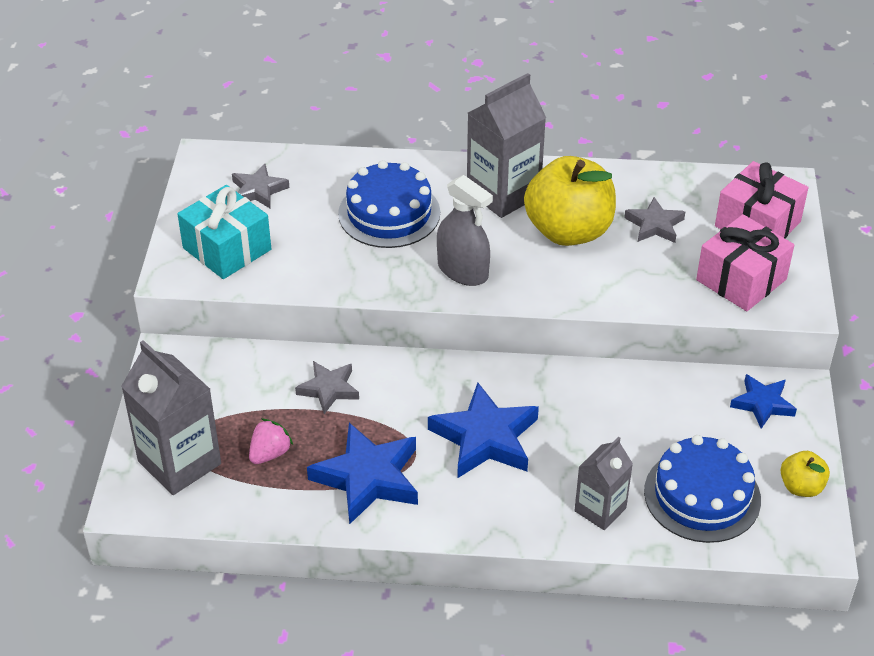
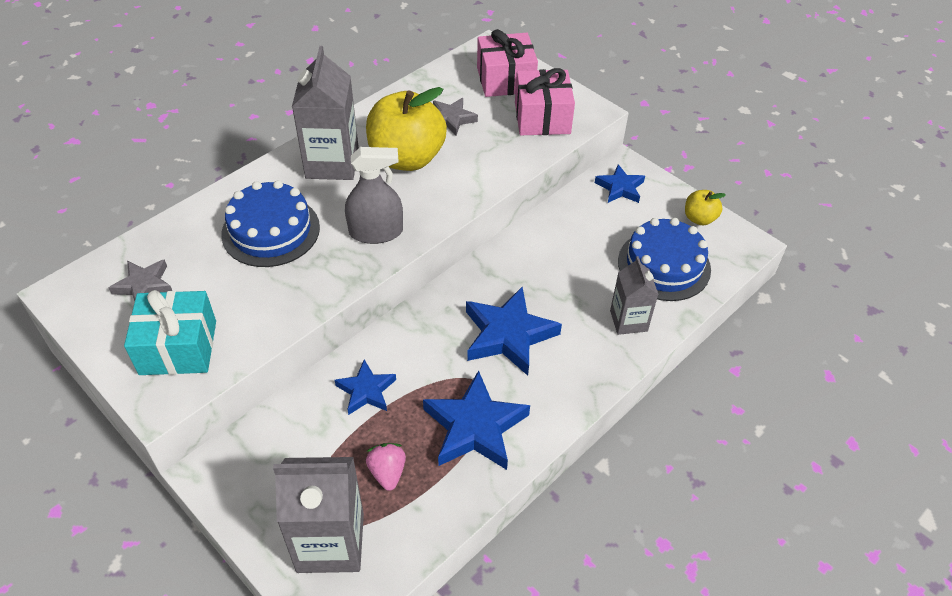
camera: 50 degrees left, 5 degrees up
(329, 389) = (366, 391): grey star -> blue star

